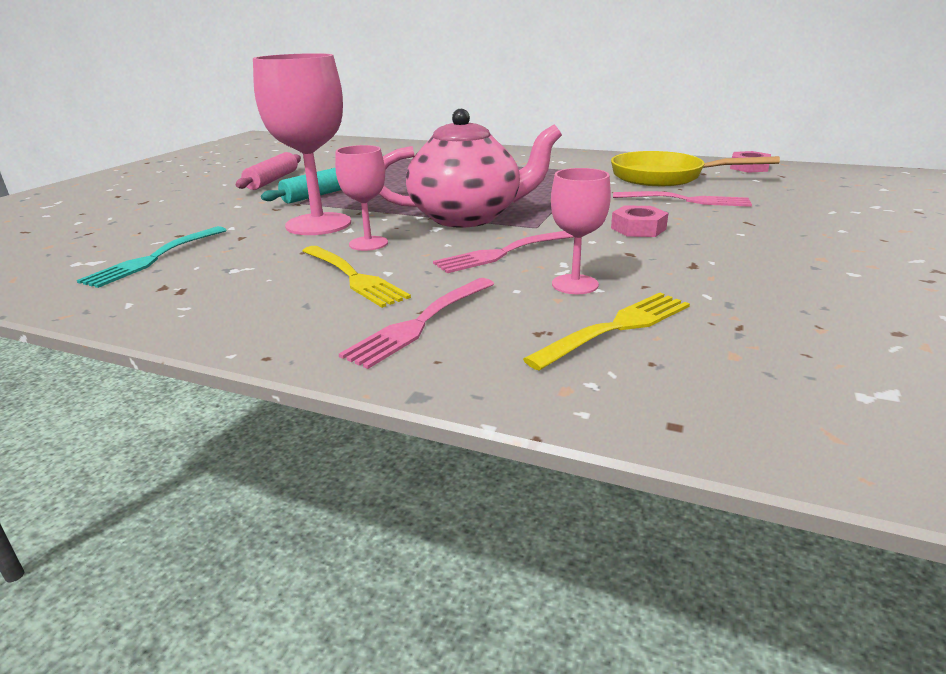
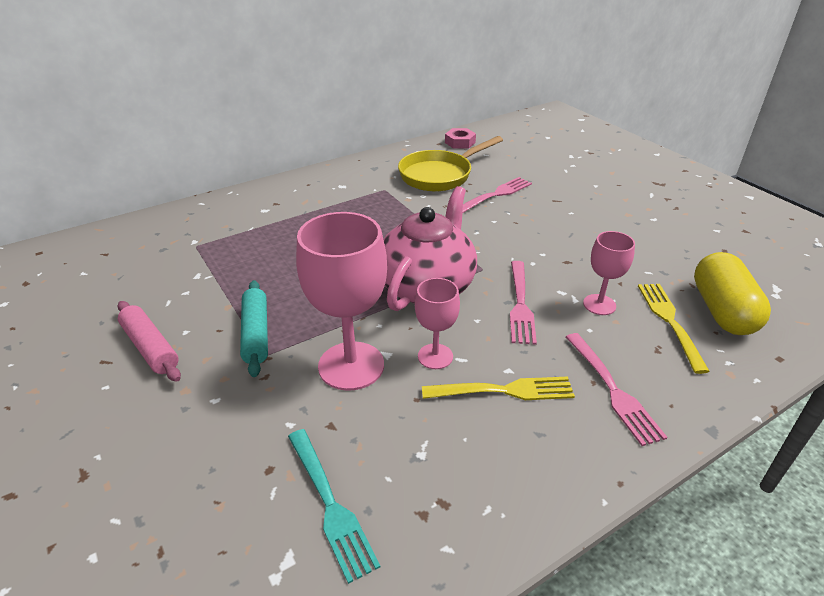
camera: 55 degrees left, 10 degrees up
(638, 228) = (528, 237): pink nut -> none
(716, 358) = (722, 311): none -> yellow capsule

